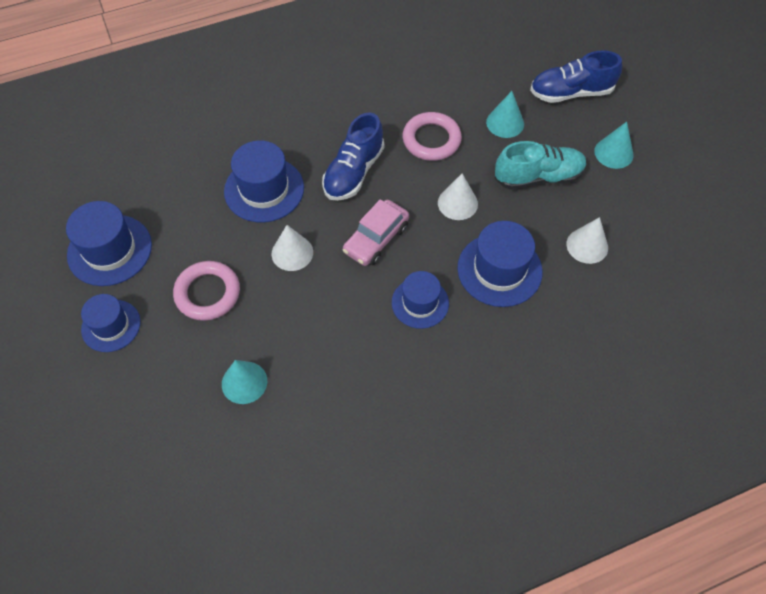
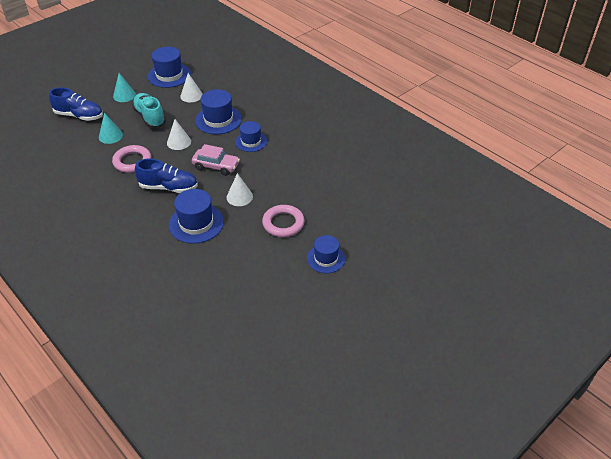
camera: 110 degrees left, 15 degrees down
(109, 250) = (273, 282): blue hat -> blue hat (169, 75)
(244, 382) = (329, 191): turquoise cone -> none
(571, 93) = (79, 116): blue shoe -> blue shoe turned 45 degrees counterclockwise

